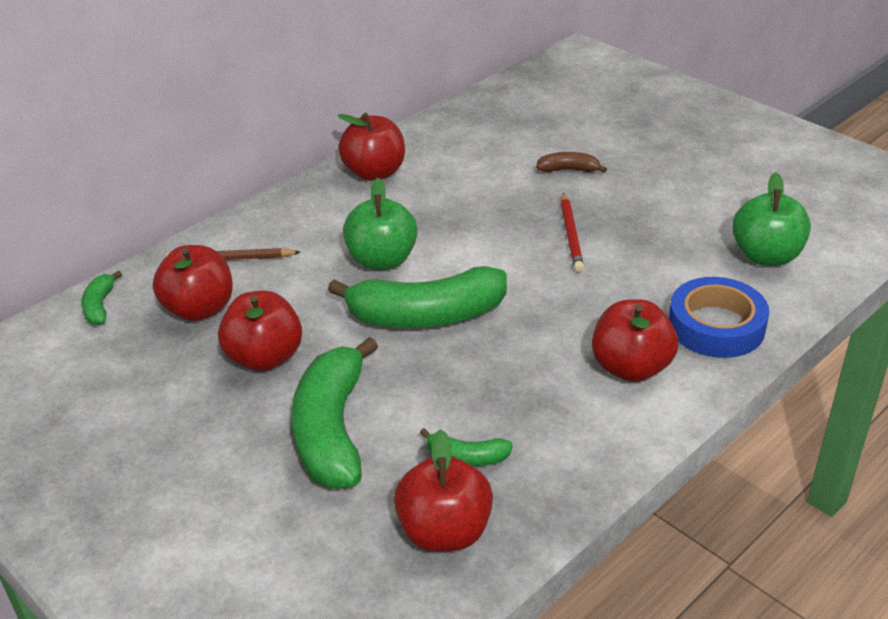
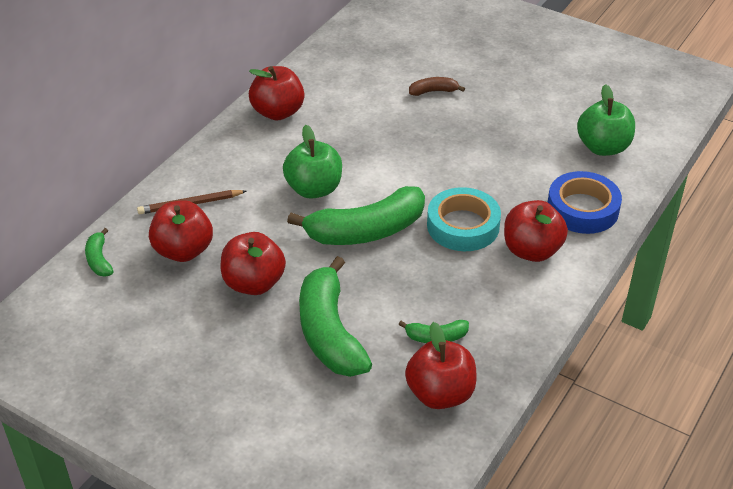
camera: 15 degrees left, 5 degrees up
(551, 326) = (463, 226): none -> turquoise tape
(571, 234) = (453, 148): red pencil -> none

